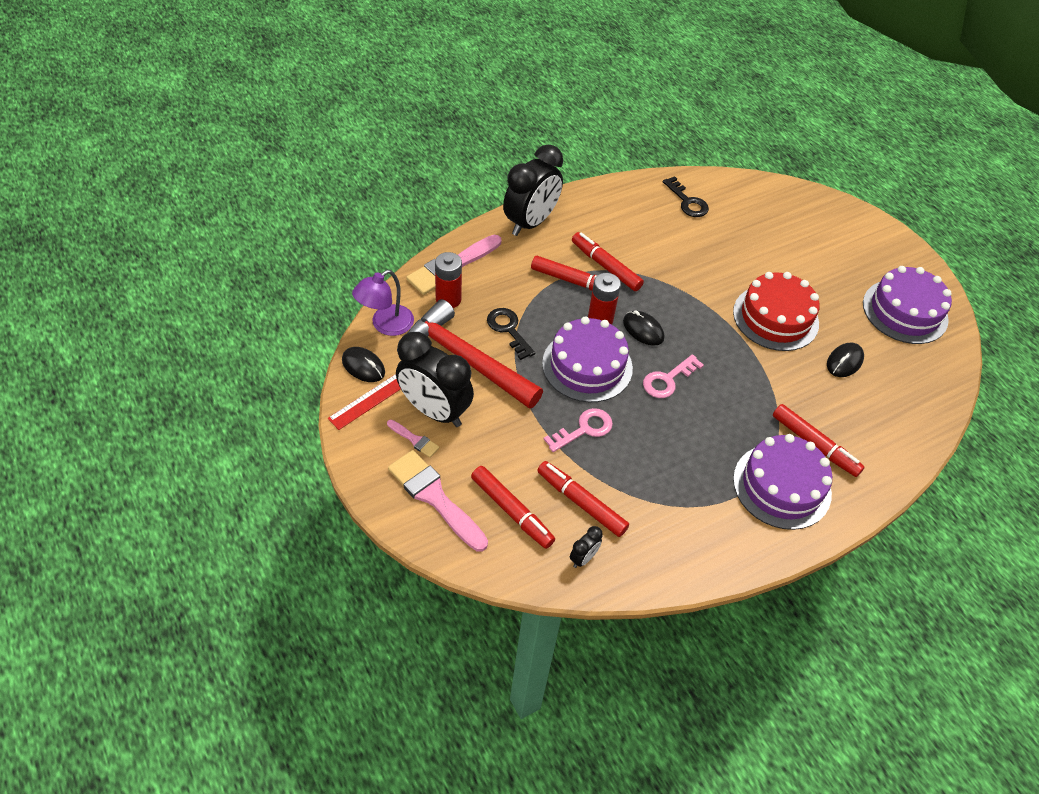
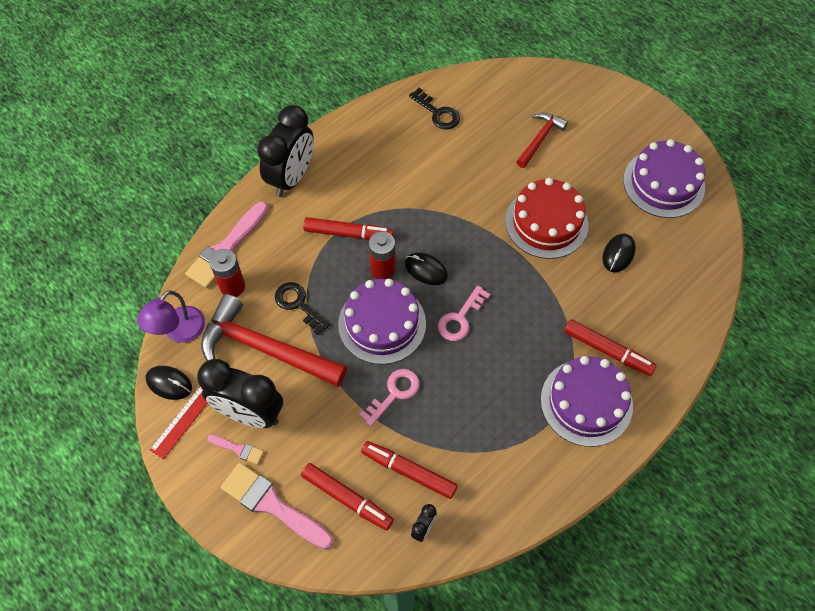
camera: 10 degrees left, 10 degrees up
(605, 266) = (375, 208): red marker -> none
(785, 245) = (540, 139): none -> red hammer

